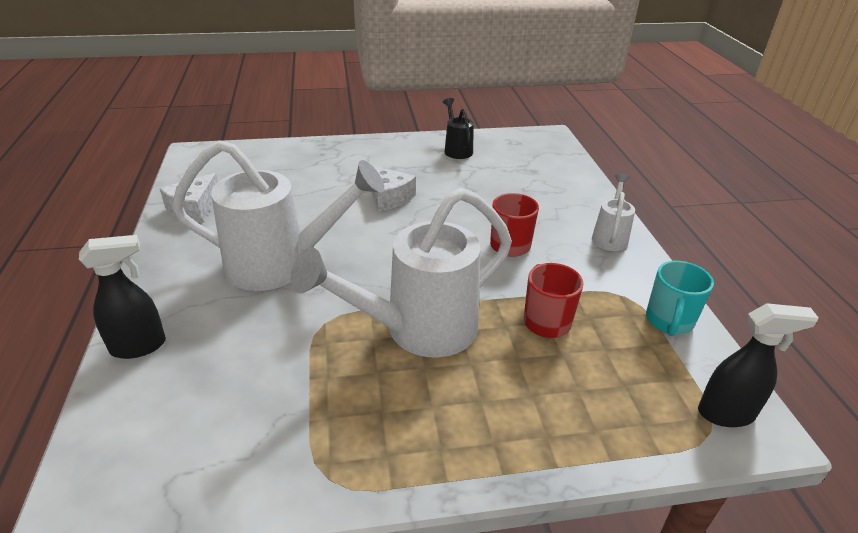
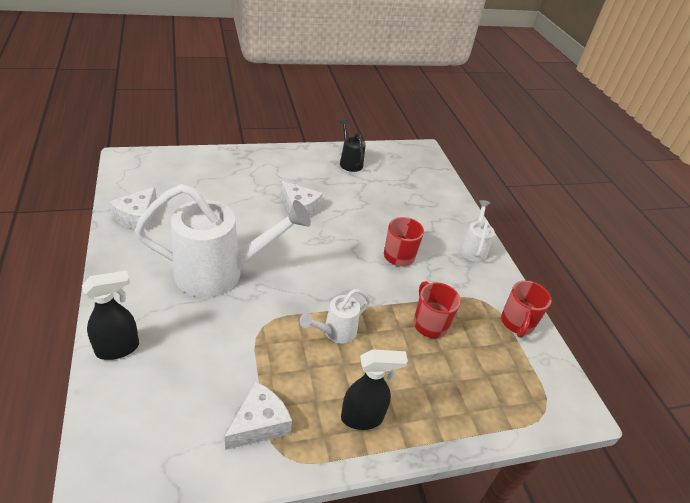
camera: 10 degrees left, 5 degrees up
(302, 438) = (259, 424): none -> white cheese
(417, 330) = (335, 332): white watering can -> white watering can, size x0.48
(669, 321) = (517, 323): turquoise mug -> red mug
(726, 414) = (556, 397): black spray bottle -> black spray bottle (362, 418)

